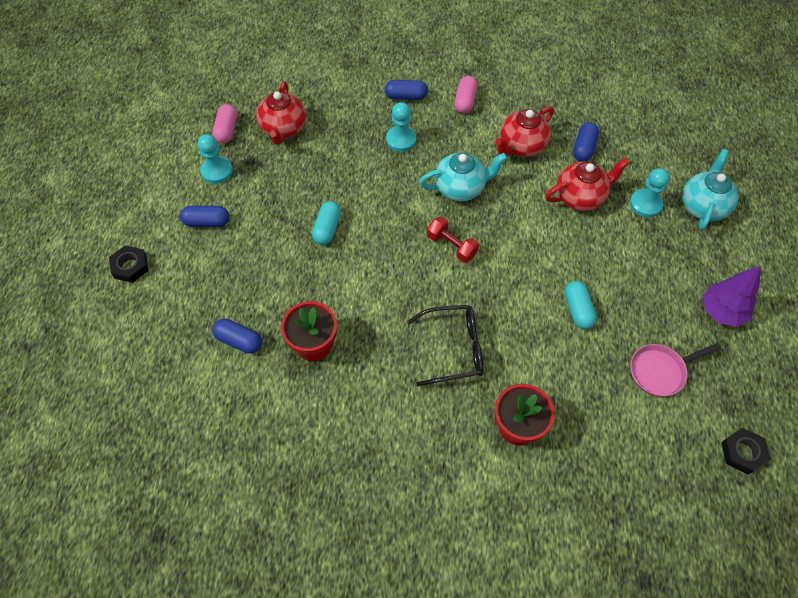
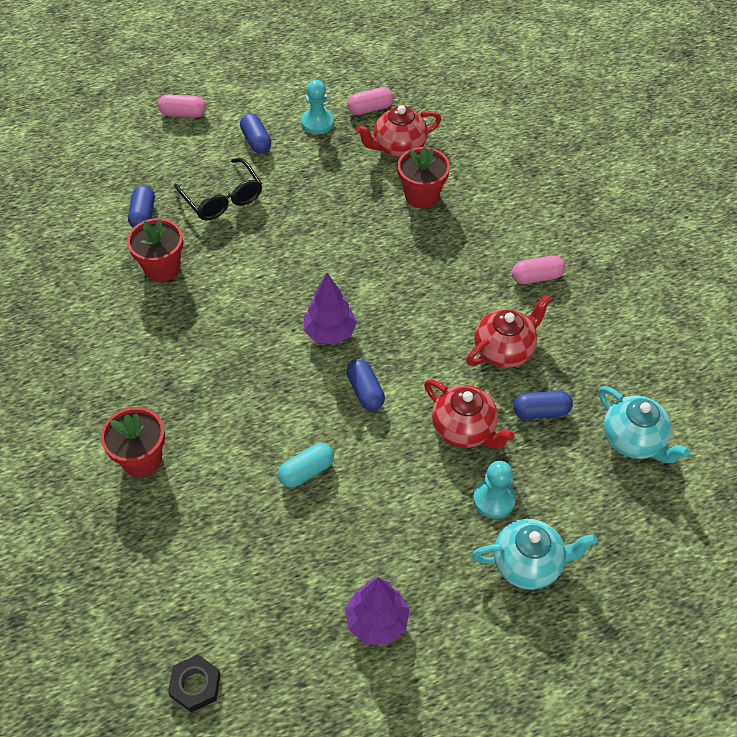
camera: 65 degrees right, 5 degrees down
(130, 266) = (183, 113): black nut -> pink capsule
(327, 228) = (296, 227): turquoise capsule -> none
(345, 134) = (421, 196): none -> red flower pot
(401, 139) = (444, 242): turquoise pawn -> none
(406, 96) = (507, 224): blue capsule -> blue capsule (365, 391)
(451, 246) = (330, 333): red dumbbell -> purple tree
(454, 348) = (207, 377): black glasses -> black glasses (222, 199)
(460, 188) = (410, 314): turquoise teapot -> turquoise teapot (633, 440)
(521, 146) = (504, 350): red teapot -> red teapot turned 120 degrees clockwise
(660, 371) = (264, 574): pink pan -> none

